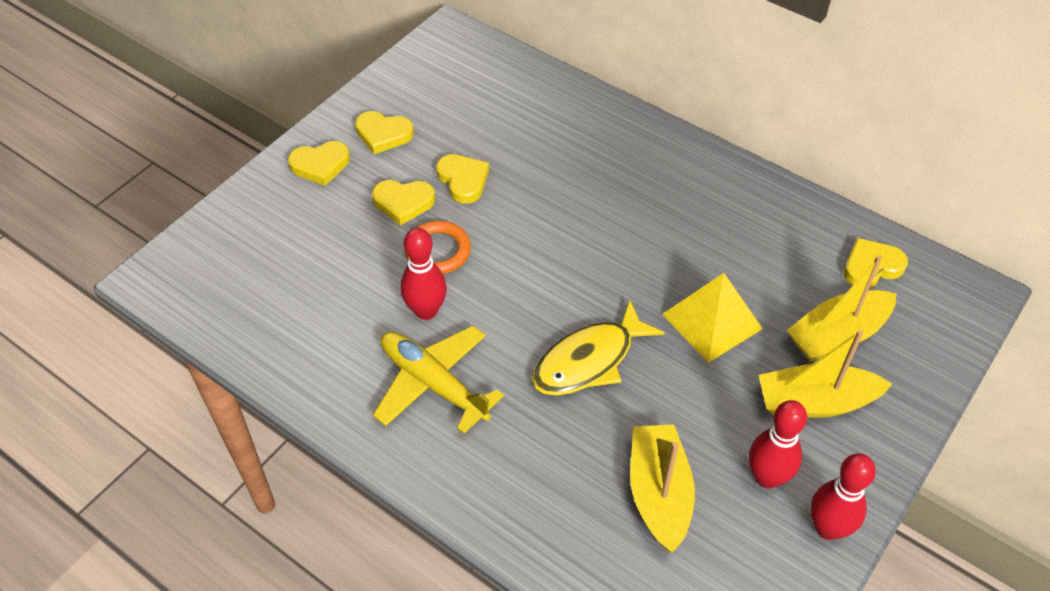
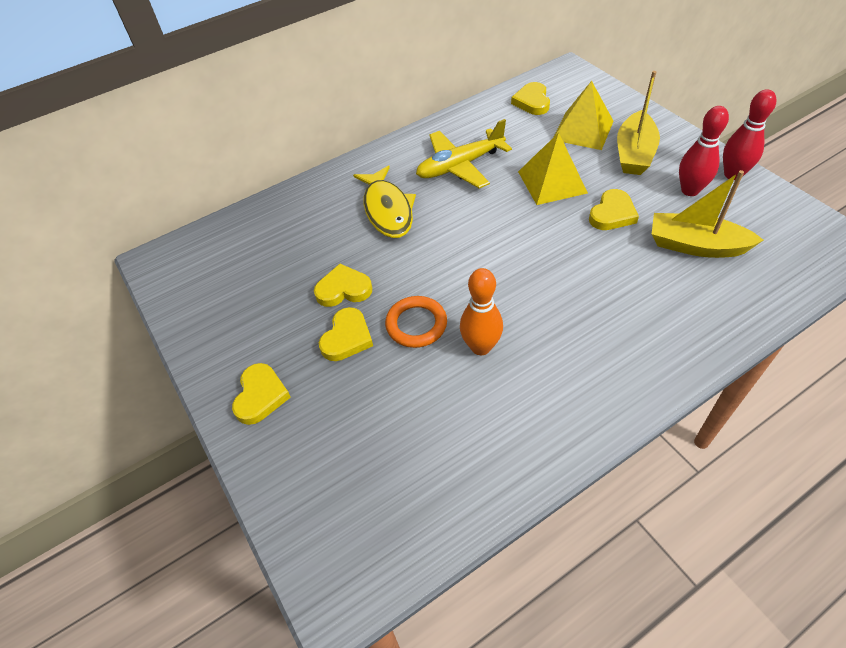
camera: 65 degrees left, 0 degrees up
(383, 134) = (252, 336): yellow heart -> yellow heart (612, 214)
(426, 311) = (481, 347): red bowling pin -> orange bowling pin
(433, 383) = (562, 358): yellow plane -> yellow plane (460, 166)
(589, 360) = (567, 254): yellow fish -> yellow fish (387, 210)
(837, 335) = (583, 130): yellow boat -> yellow pyramid

